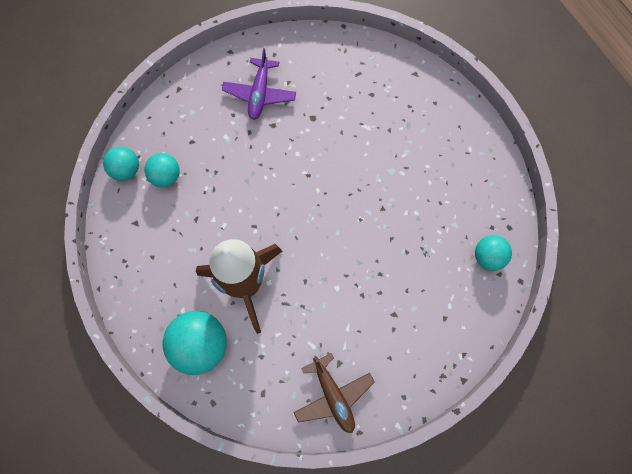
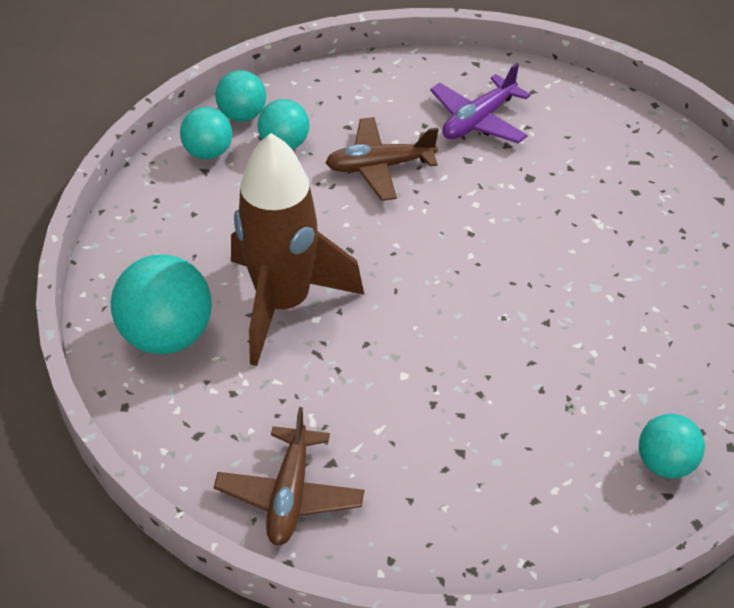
camera: 35 degrees right, 25 degrees down
(127, 209) = (208, 152): none -> turquoise ball
(229, 159) = (379, 166): none -> brown plane

